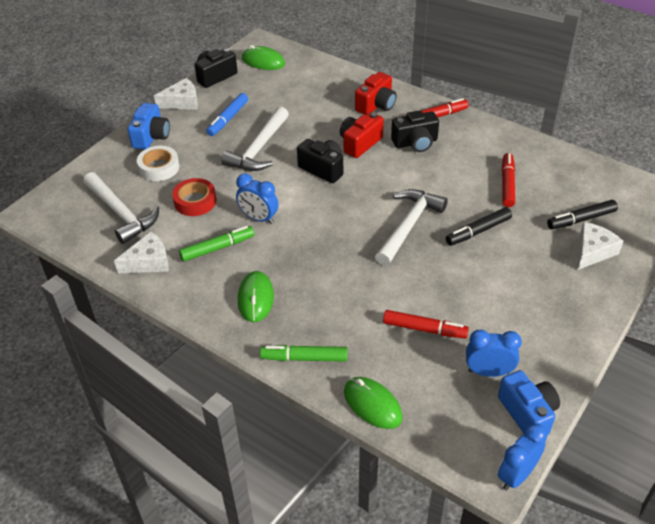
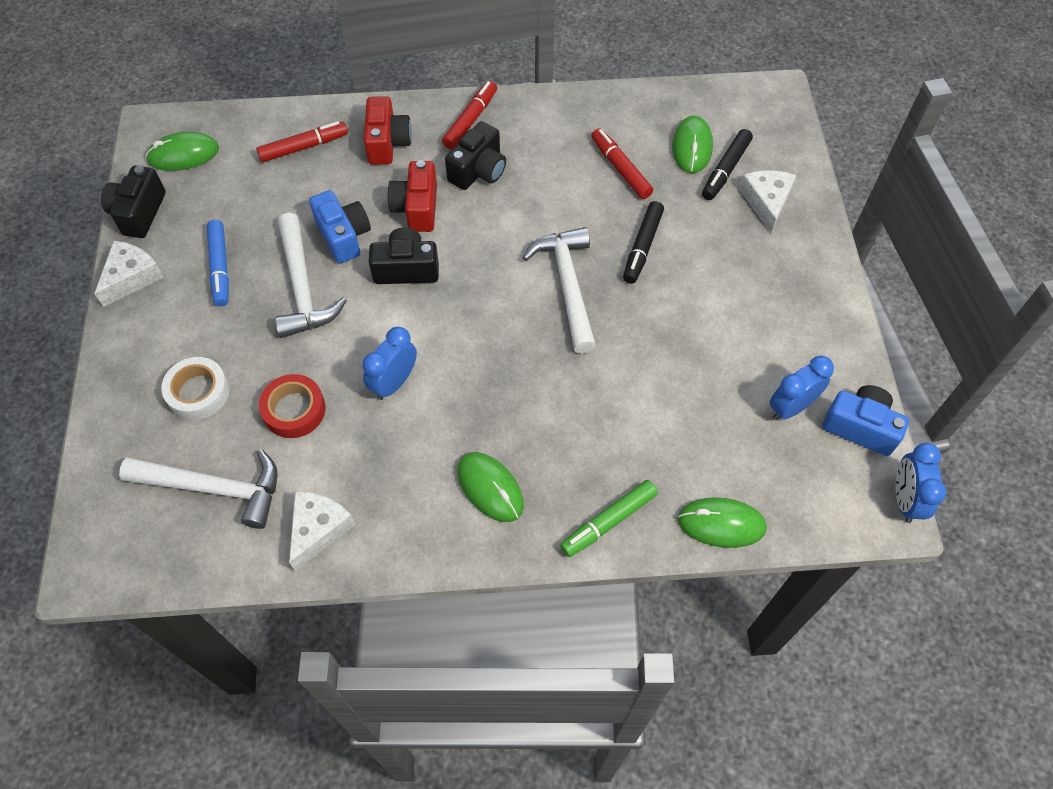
camera: 40 degrees left, 15 degrees up
(151, 137) = (141, 354): blue camera -> blue camera (344, 236)
(217, 248) = (384, 454): green marker -> none
(259, 218) = (394, 383): blue clock -> blue clock turned 135 degrees clockwise
(424, 329) = (693, 401): red marker -> red marker (304, 147)
(569, 196) = (692, 147): none -> green mouse

